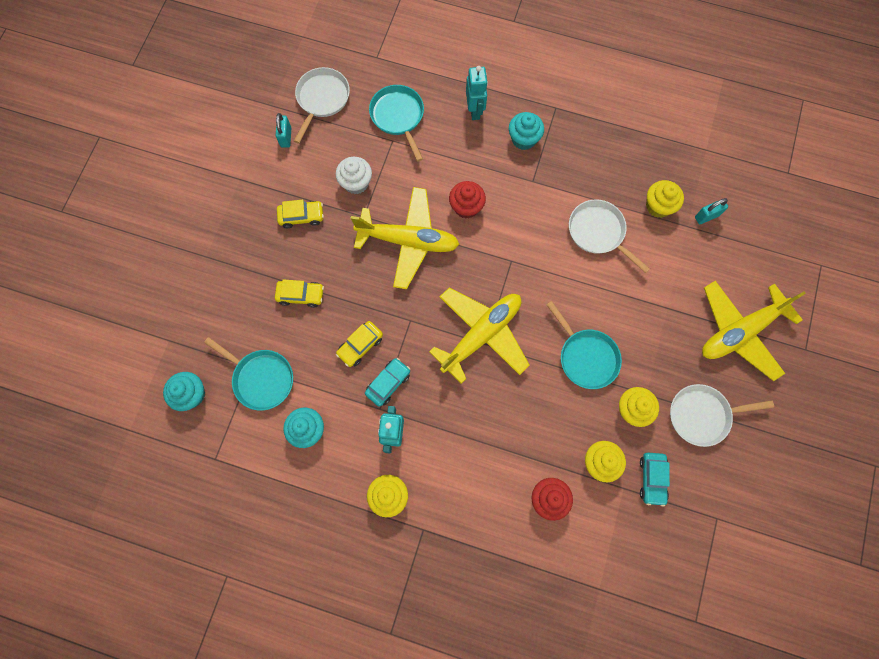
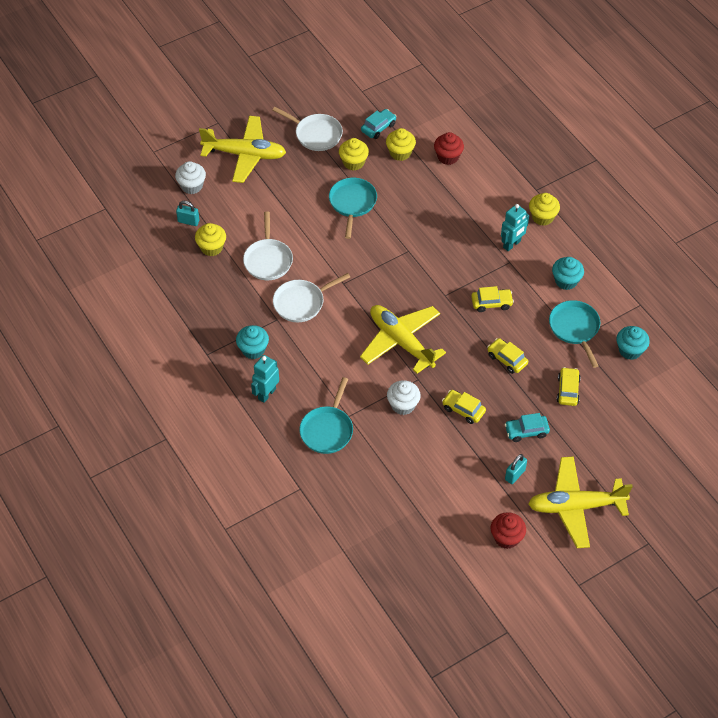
camera: 140 degrees left, 20 degrees down
(223, 305) = (568, 390): none -> yellow car
(286, 137) = (427, 476): turquoise padlock -> turquoise padlock (515, 475)
(322, 99) = (373, 485): white pan -> white pan (301, 303)
(388, 383) = (491, 271): turquoise car -> turquoise car (526, 431)
(466, 207) = (340, 335): red cupcake -> red cupcake (506, 538)
(481, 334) = (406, 257): yellow plane -> yellow plane (575, 506)
(745, 255) = (192, 186): none -> white cupcake

